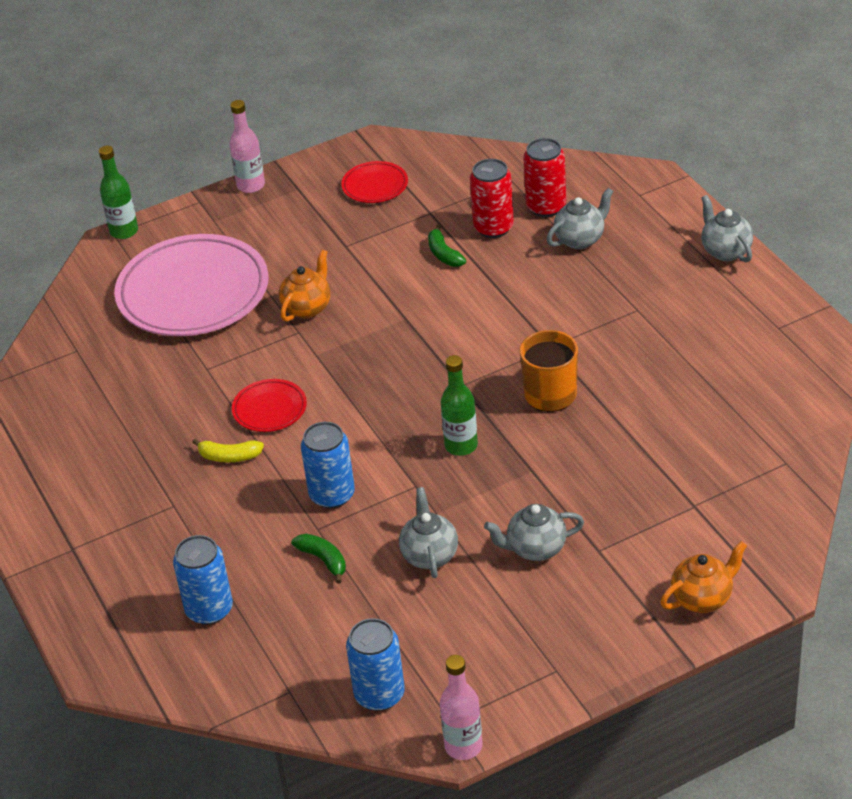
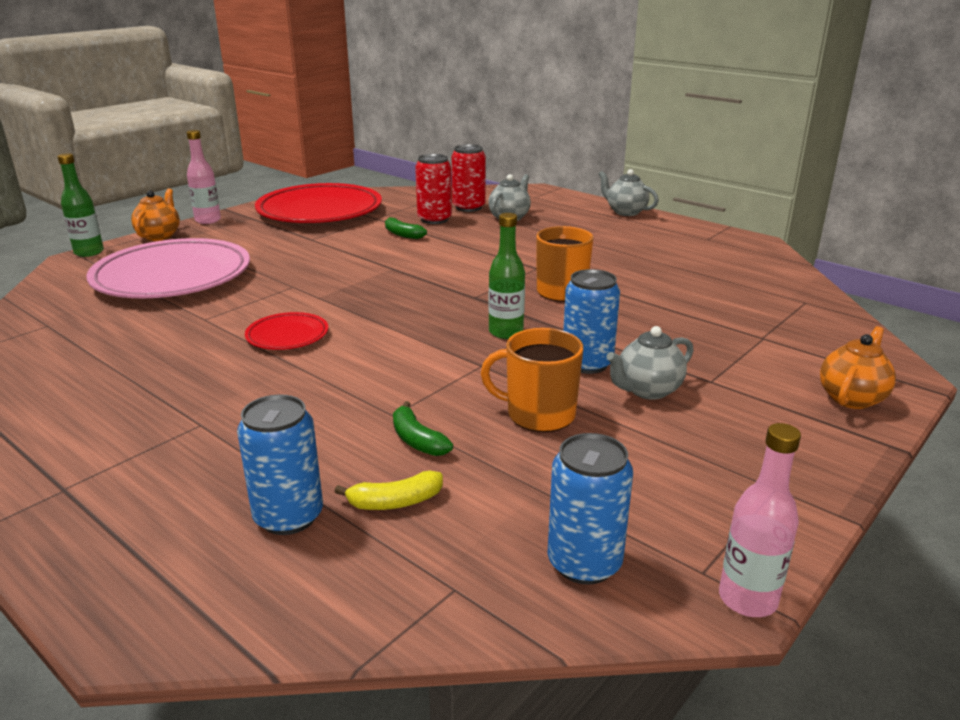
camera: 25 degrees left, 15 degrees down
(229, 456) = (256, 375): yellow banana -> yellow banana (395, 502)
(307, 308) = (294, 272): orange teapot -> orange teapot (159, 236)
(323, 560) = (417, 440): green banana -> green banana turned 150 degrees counterclockwise
(332, 495) = (393, 385): blue can -> blue can (587, 363)
(375, 186) = (320, 211): red plate -> red plate, size x2.19
(429, 555) = (539, 414): grey teapot -> orange mug

